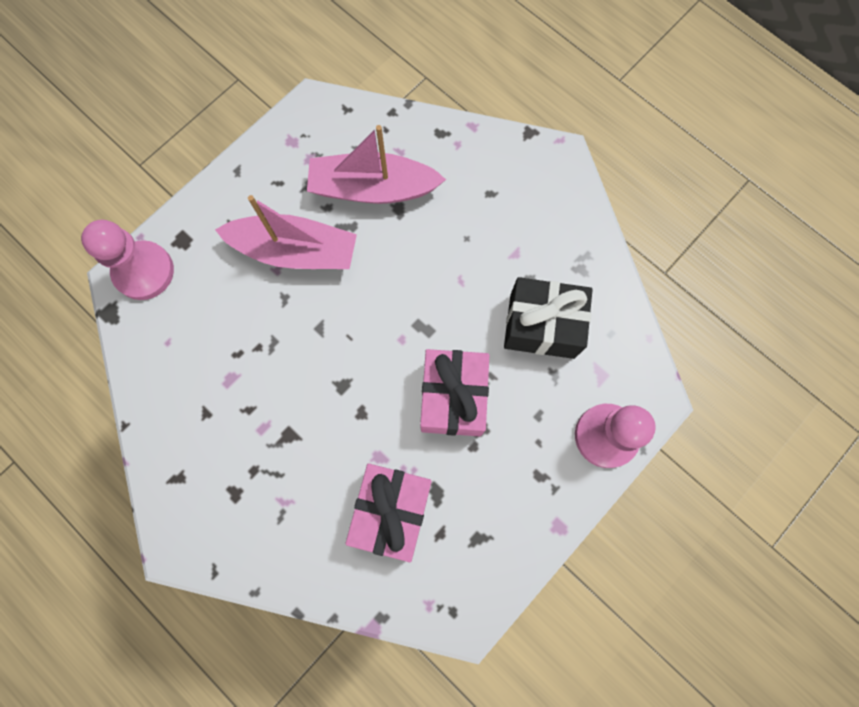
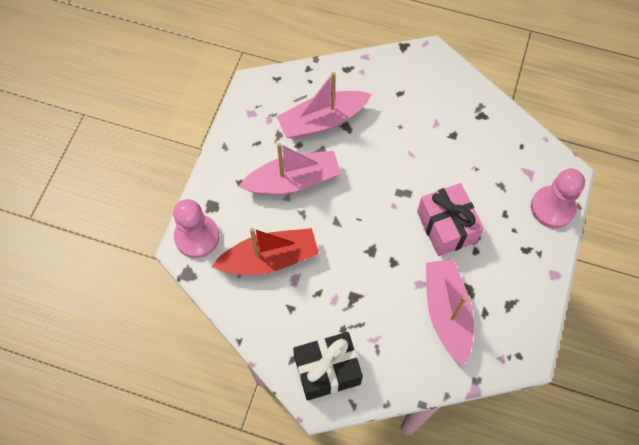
camera: 25 degrees left, 10 degrees down
(214, 339) = (269, 259): none -> red boat
(392, 510) = (446, 312): pink gift -> pink boat
(542, 326) = (477, 159): black gift -> black gift (327, 370)

